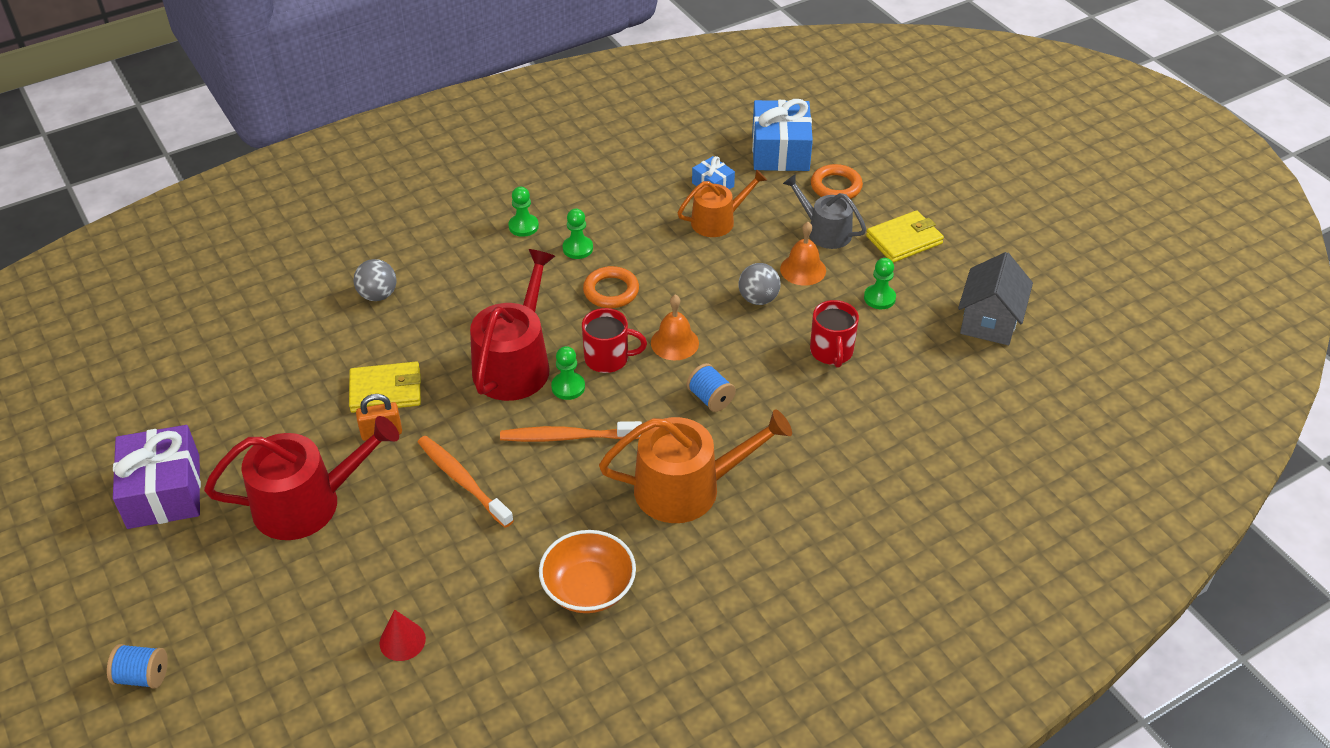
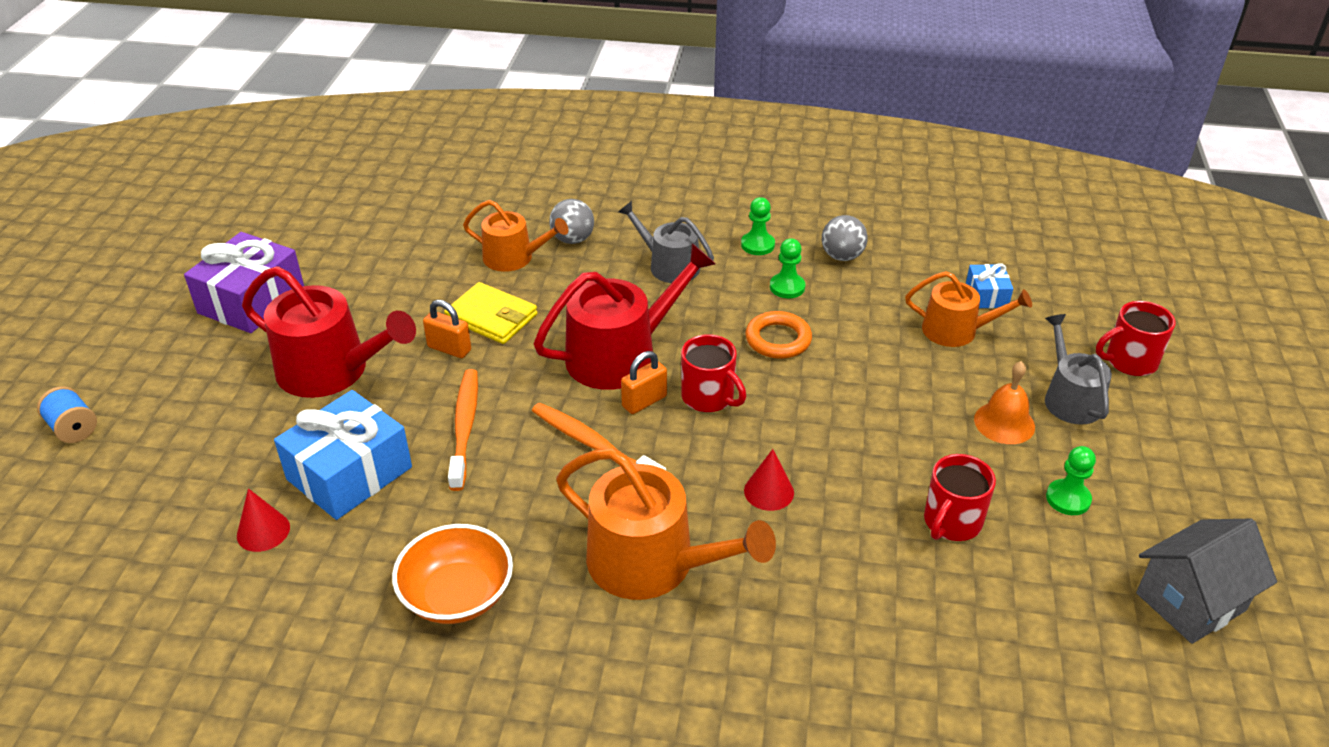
camera: 40 degrees right, 5 degrees down
(348, 335) = (514, 258): none -> orange watering can
(475, 277) = (669, 265): none -> grey watering can
(568, 387) = (644, 401): green pawn -> orange padlock
(674, 342) = (789, 419): orange bell -> none
(710, 398) = (769, 491): blue spool -> red cone
(758, 299) = (922, 425): grey ball -> grey ball (842, 256)
(780, 151) = (1097, 298): blue gift -> blue gift (349, 473)
(836, 186) = (1129, 361): orange ring -> red mug
(904, 240) = (1162, 455): yellow wallet -> none

